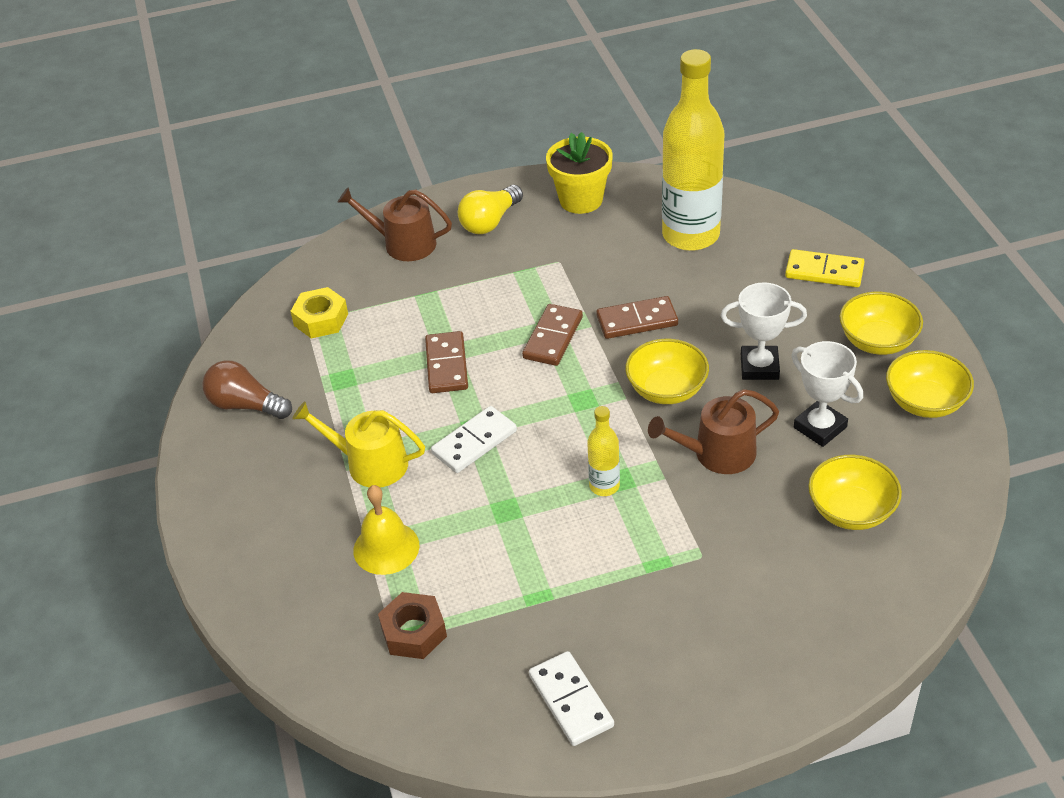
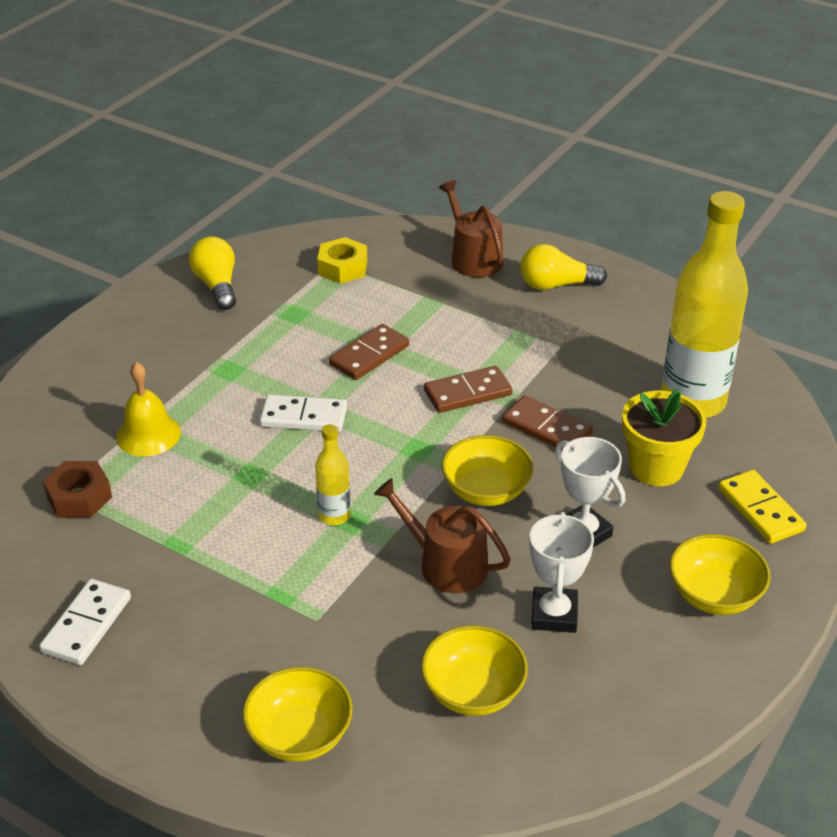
camera: 45 degrees right, 5 degrees down
(246, 405) = (217, 286): brown light bulb -> yellow light bulb
(370, 463) = (224, 377): yellow watering can -> none
(581, 200) = (649, 316): yellow flower pot -> yellow flower pot (656, 467)
(925, 402) = (674, 673): yellow bowl -> yellow bowl (300, 735)

